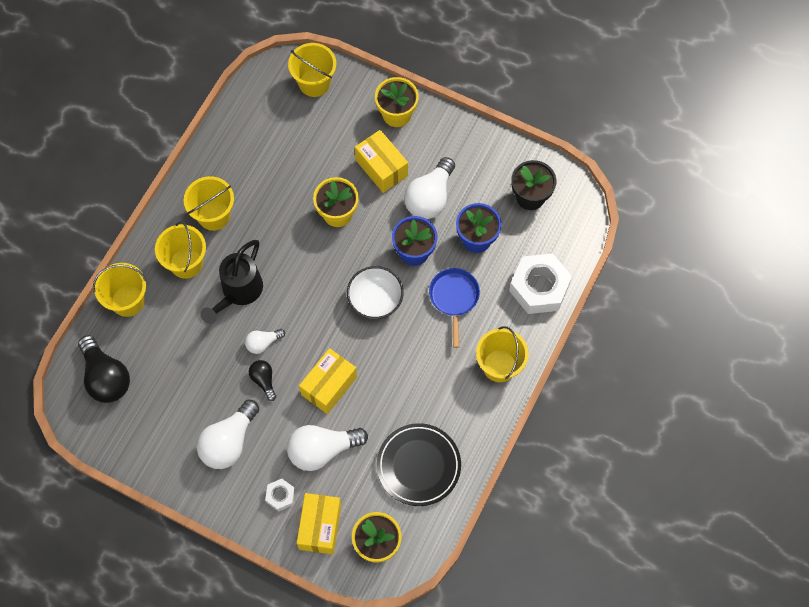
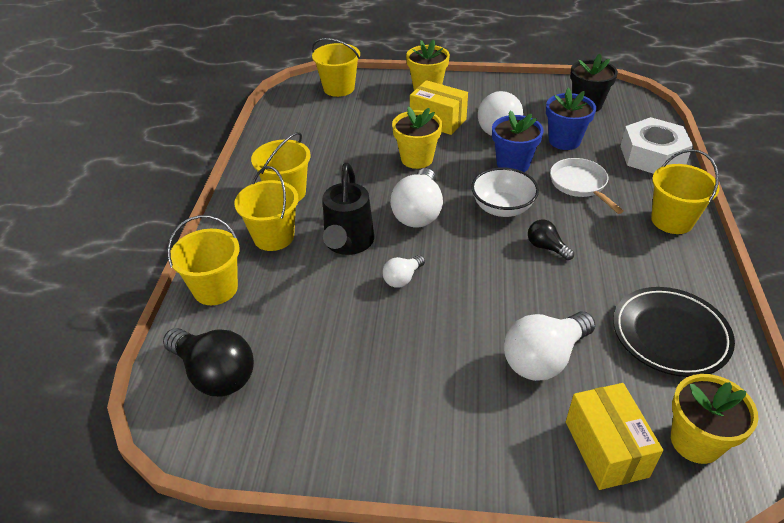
camera: 20 degrees left, 25 degrees down
(229, 442) = (419, 391): white light bulb -> white light bulb (418, 212)
(264, 380) = (425, 312): black light bulb -> black light bulb (546, 247)
(280, 496) = (527, 430): white nut -> none
(329, 386) = (506, 293): yellow box -> none
(454, 298) = (580, 184): blue pan -> white pan

